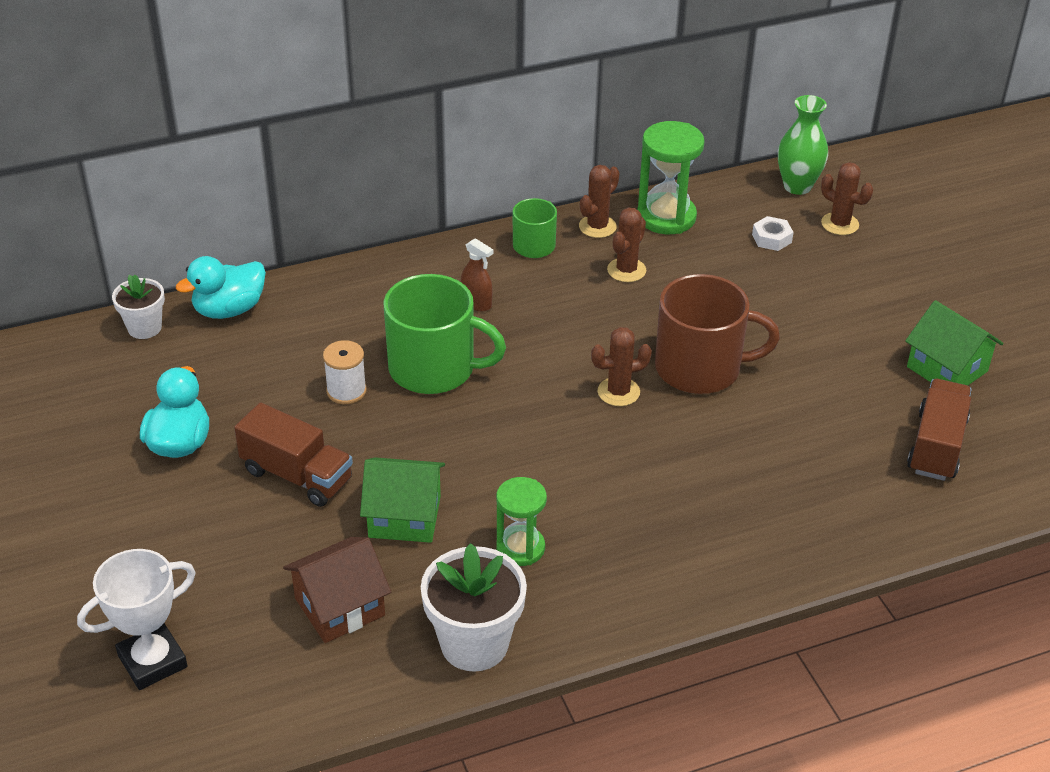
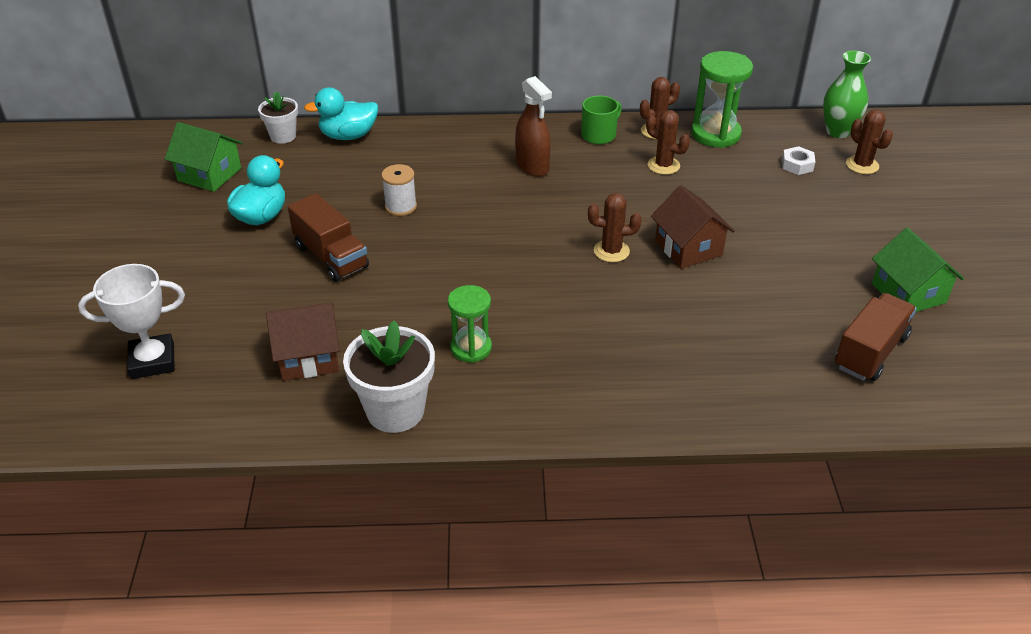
camera: 20 degrees right, 0 degrees up
(405, 516) = (394, 304): green house -> green house (209, 174)
(434, 369) = (474, 205): green mug -> none
(476, 303) = (532, 166): brown spray bottle -> brown spray bottle, size x1.55
(626, 270) = (663, 165): brown cactus -> brown cactus turned 75 degrees clockwise
(700, 368) = (688, 248): brown mug -> brown house

